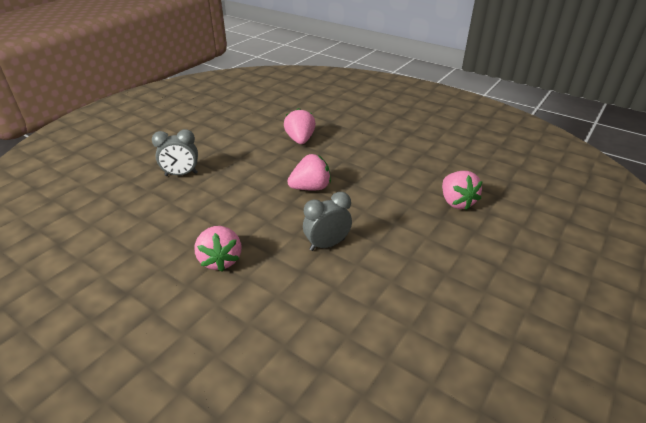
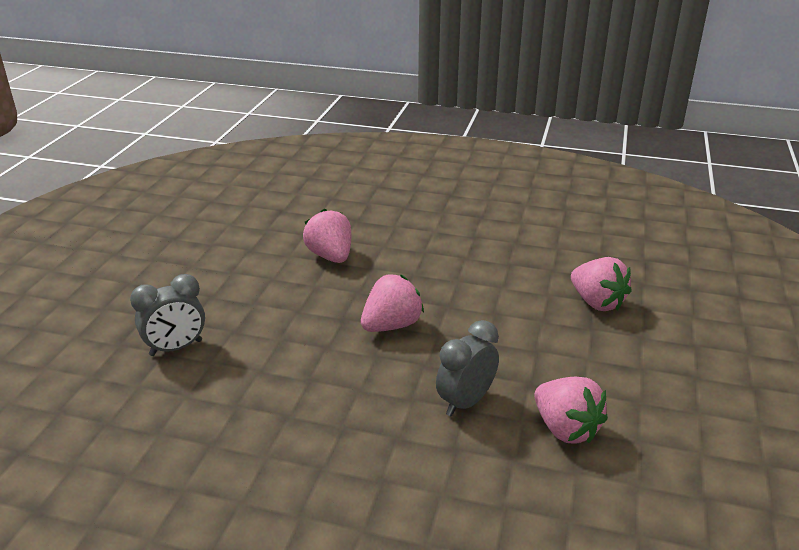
camera: 20 degrees left, 5 degrees down
(220, 260) = (326, 465): pink strawberry -> pink strawberry (565, 429)

